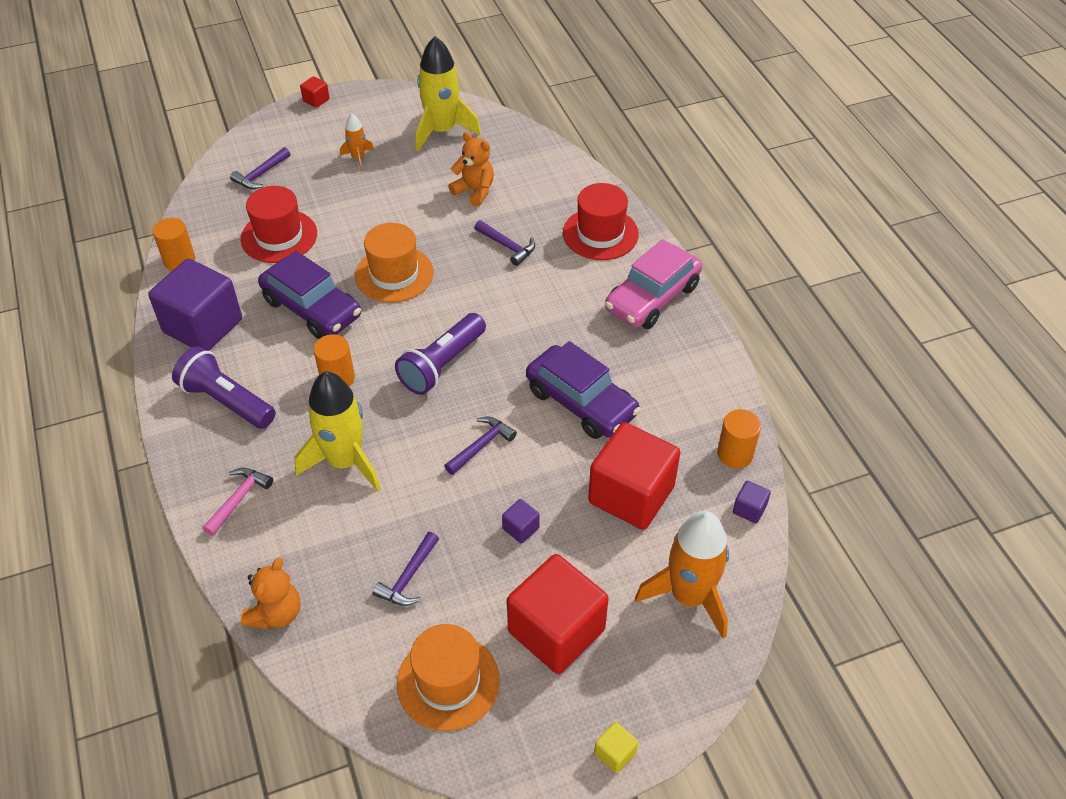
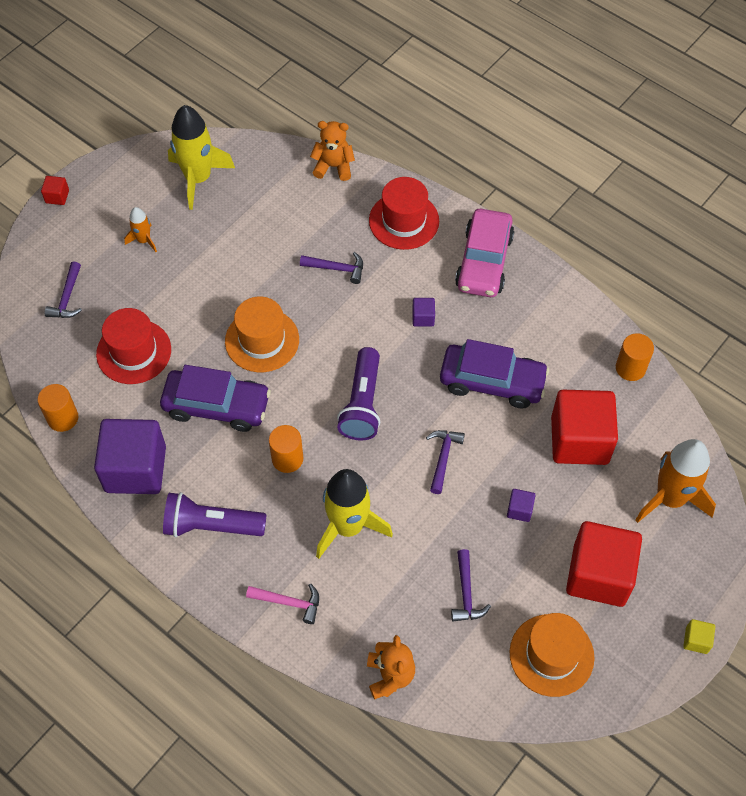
camera: 30 degrees left, 10 degrees up
(238, 499) = (289, 602): pink hammer -> pink hammer turned 105 degrees clockwise
(474, 191) = (271, 227): orange teddy bear -> orange teddy bear (333, 166)
(749, 509) = (668, 408): purple cube -> purple cube (423, 318)

